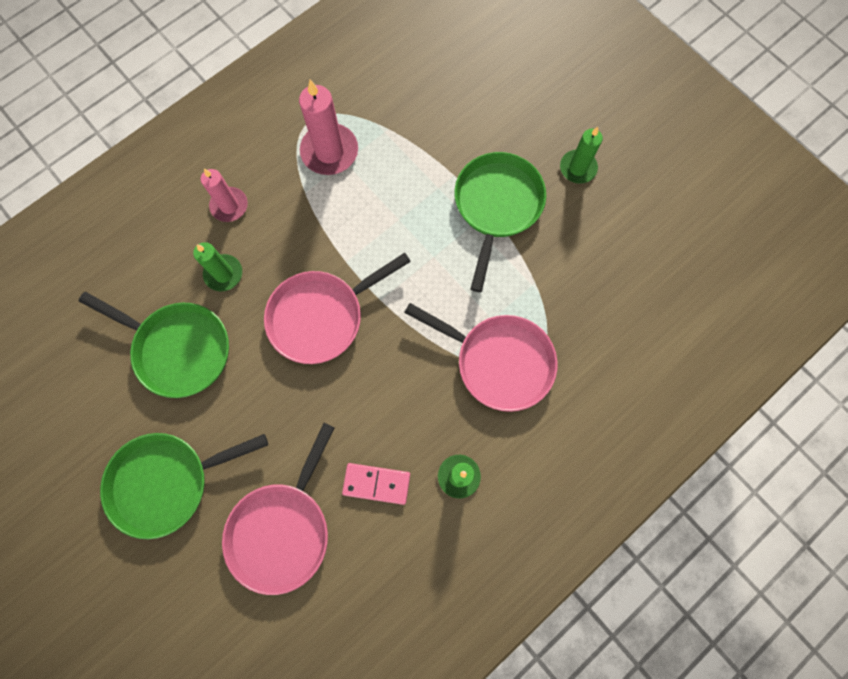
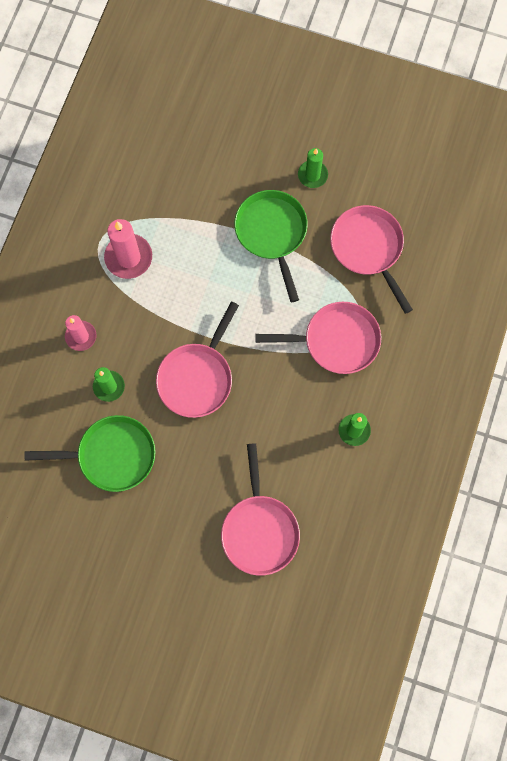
camera: 30 degrees left, 0 degrees up
(167, 482) = (163, 545): green pan -> none
(376, 483) = (303, 466): pink domino -> none
(595, 279) = (368, 249): none -> pink pan

